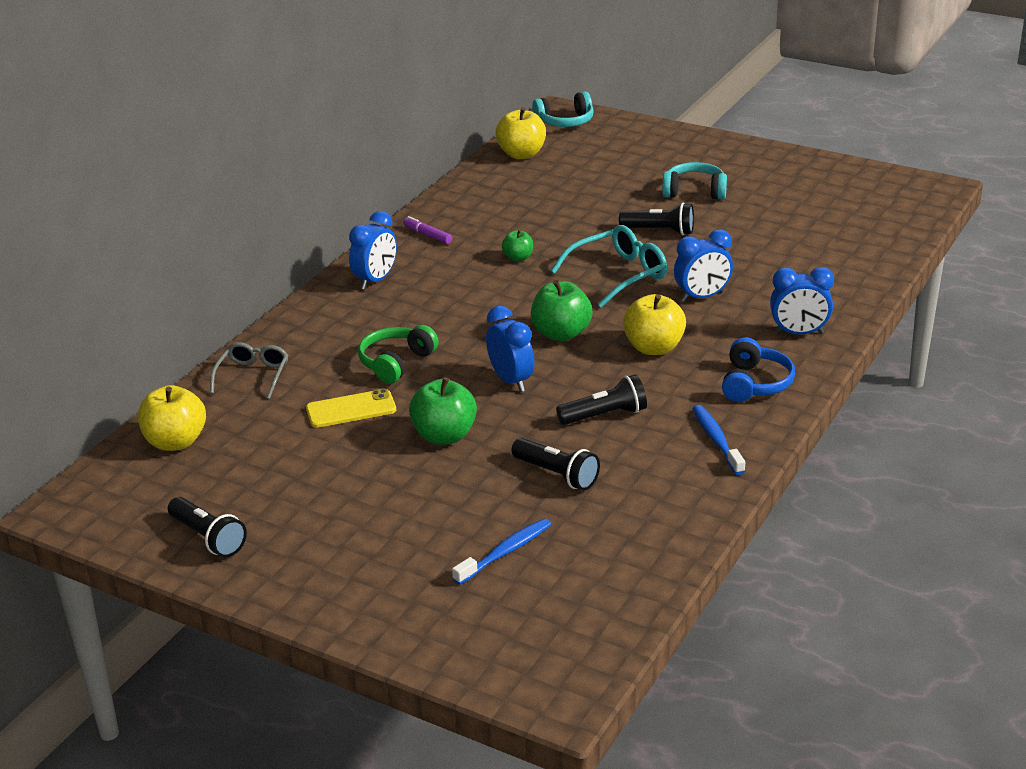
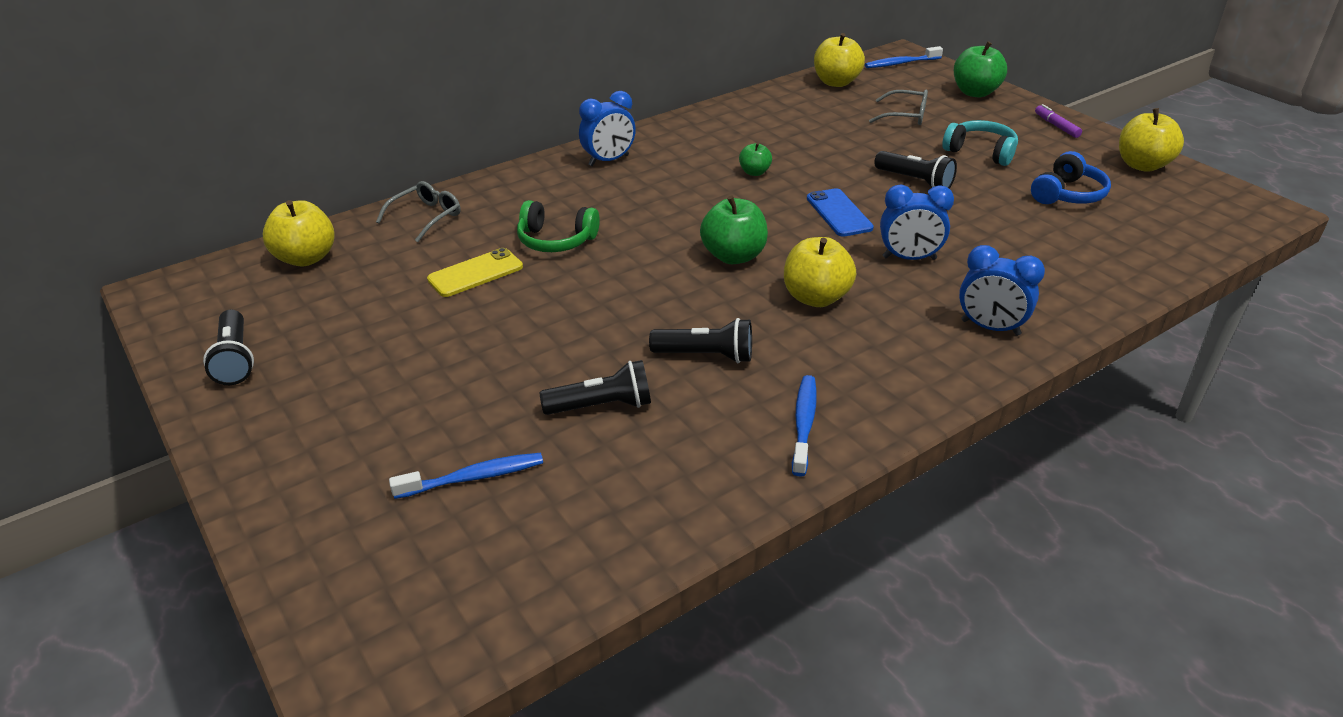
camera: 25 degrees right, 5 degrees up
(351, 409) = (475, 273): yellow phone -> yellow phone turned 45 degrees counterclockwise
(396, 363) = (556, 240): green headphones -> green headphones turned 135 degrees counterclockwise
(427, 235) = (690, 132): purple marker -> purple marker (1056, 126)
(444, 436) = (532, 326): green apple -> green apple (975, 92)
(511, 381) = (644, 290): blue clock -> none
(557, 475) = (602, 406): black flashlight -> black flashlight turned 75 degrees counterclockwise
(565, 122) = (900, 63): turquoise headphones -> blue toothbrush
(607, 173) = (905, 116): none -> grey glasses
(618, 275) = (839, 213): turquoise glasses -> blue phone
(755, 383) = (897, 371): blue headphones -> blue headphones (1068, 194)
(827, 172) = (1142, 165): none -> yellow apple

